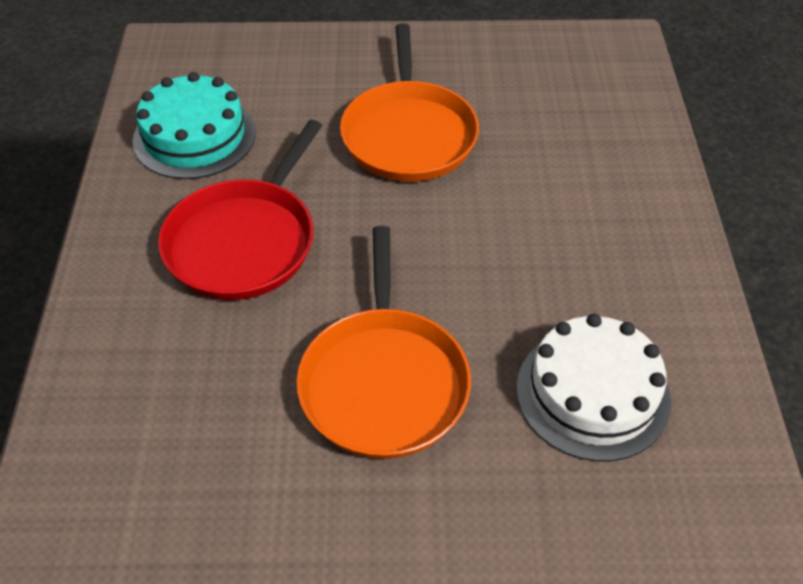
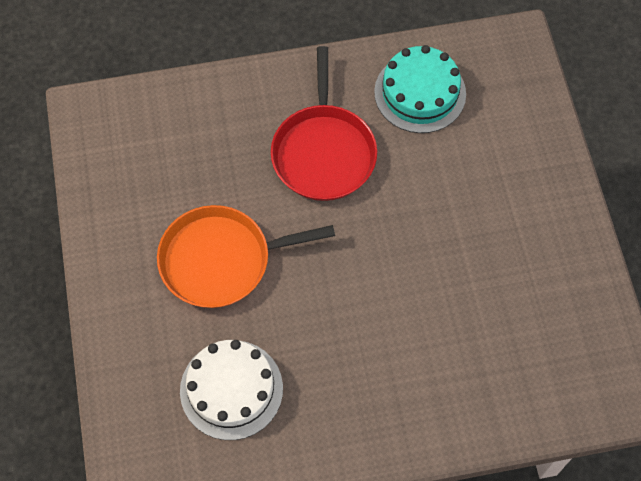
camera: 80 degrees right, 15 degrees up
(244, 241) = (323, 152): red pan -> red pan turned 105 degrees counterclockwise
(409, 134) = (458, 238): orange pan -> none

